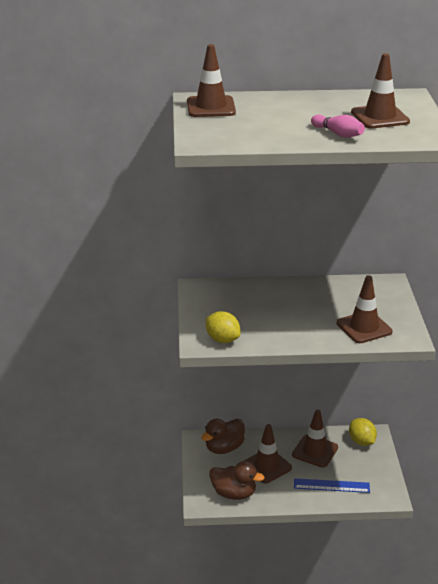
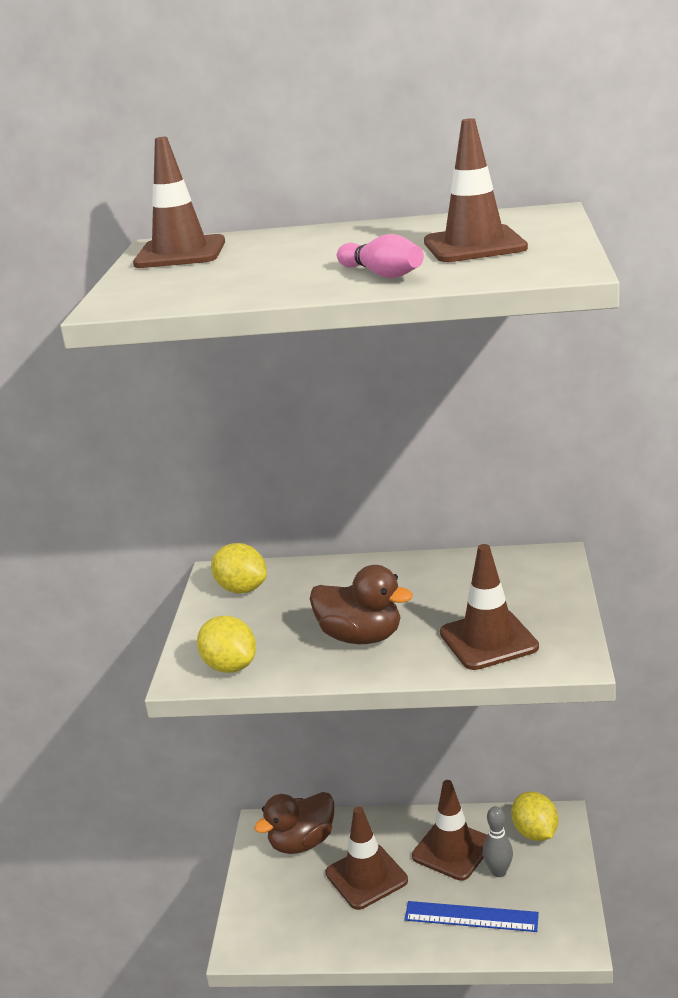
camera: 10 degrees right, 5 degrees down
(213, 296) = (242, 589): none -> yellow lemon
(234, 493) = (300, 928): brown duck -> brown duck (361, 637)
(343, 462) = (498, 871): none -> grey bowling pin

